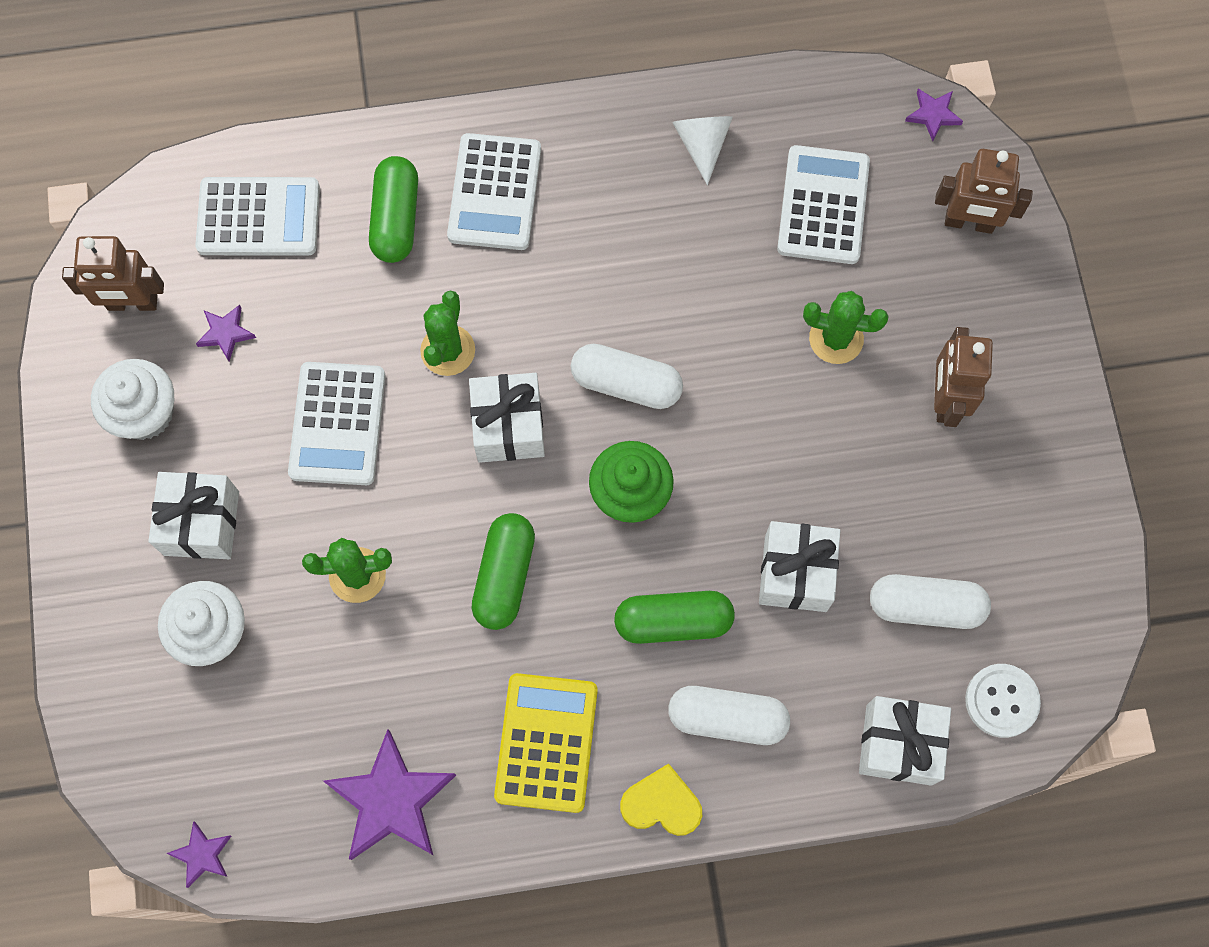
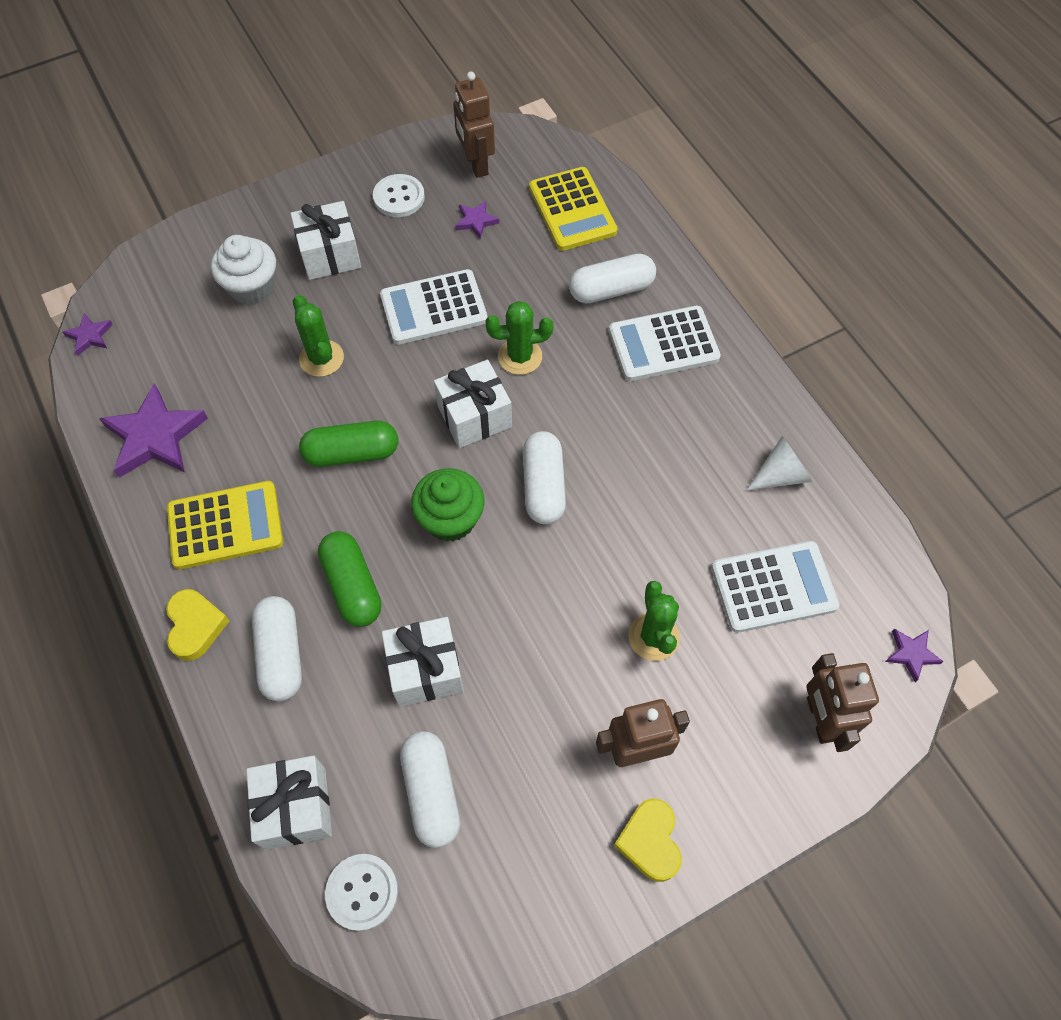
camera: 70 degrees right, 10 degrees down
(145, 413) = (399, 197): white cupcake -> white button
(258, 218) = (572, 210): white calculator -> yellow calculator
(396, 218) = (611, 289): green capsule -> white capsule
(1034, 420) = (650, 841): none -> yellow heart

